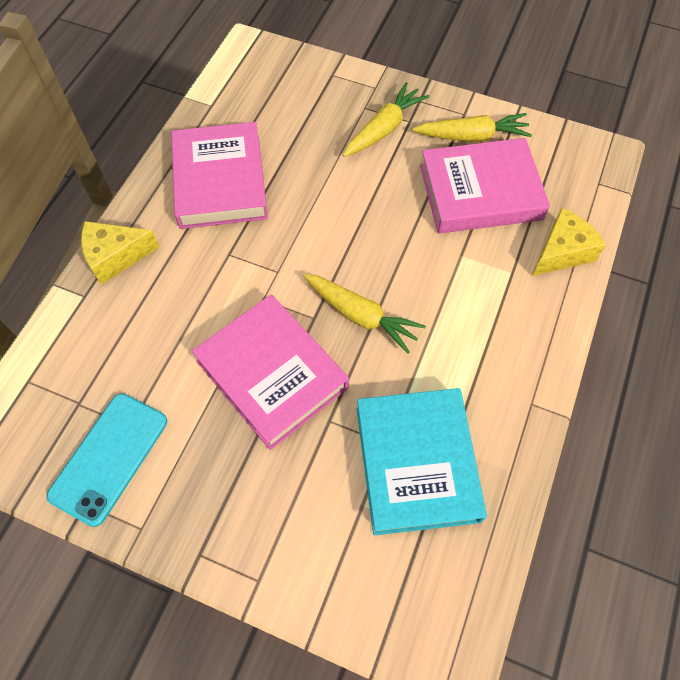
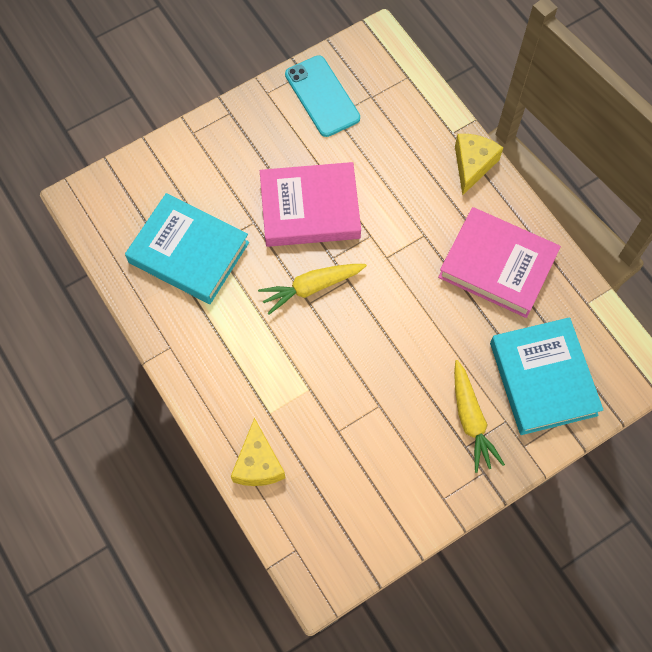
camera: 125 degrees right, 5 degrees up
(307, 101) = (542, 379): none -> turquoise book
(472, 136) = (414, 486): yellow carrot -> none
(480, 192) = (354, 447): pink book -> none

